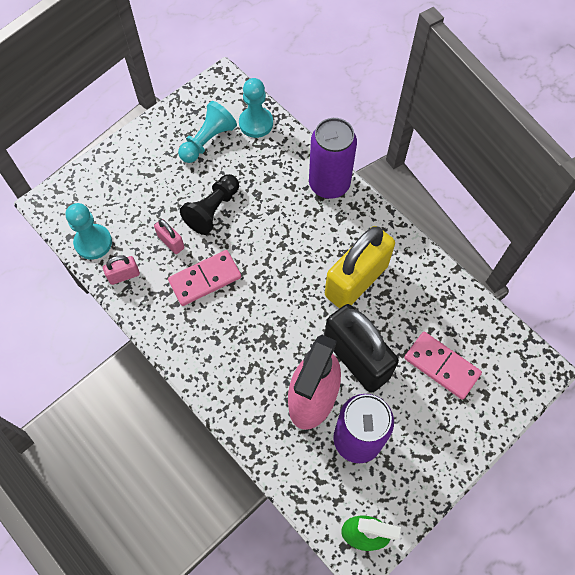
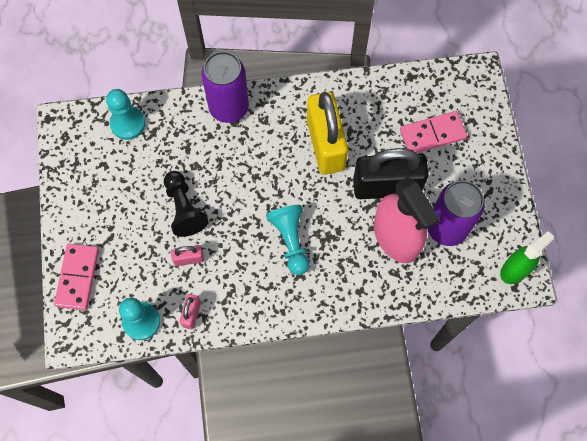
camera: 55 degrees left, 5 degrees up
(205, 279) = (242, 253): pink domino -> pink domino (78, 277)
(208, 141) = (114, 171): turquoise pawn -> turquoise pawn (290, 241)

